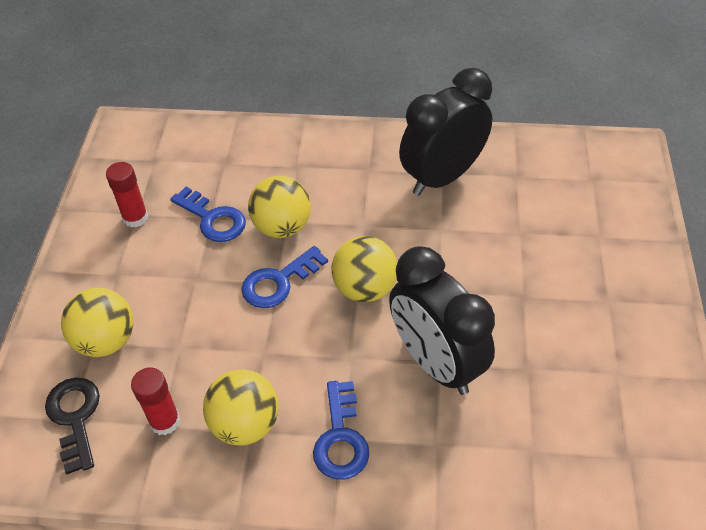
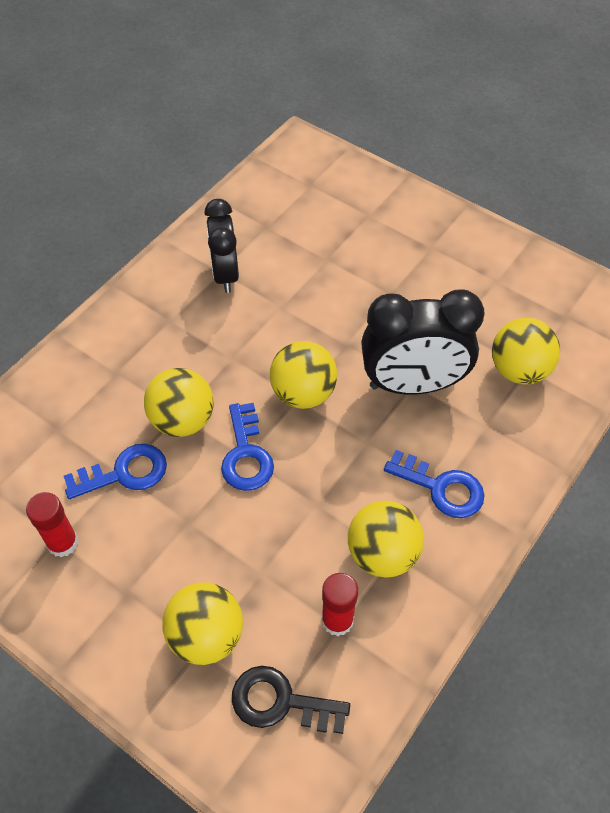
camera: 60 degrees left, 5 degrees up
(442, 177) = (225, 274): black clock -> black clock, size x0.66
(523, 443) = (519, 370): none -> yellow ball

